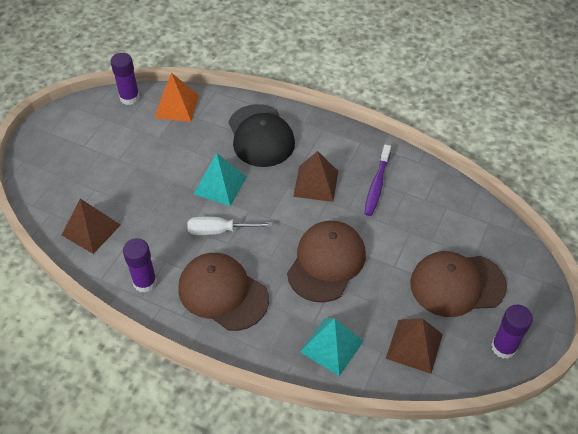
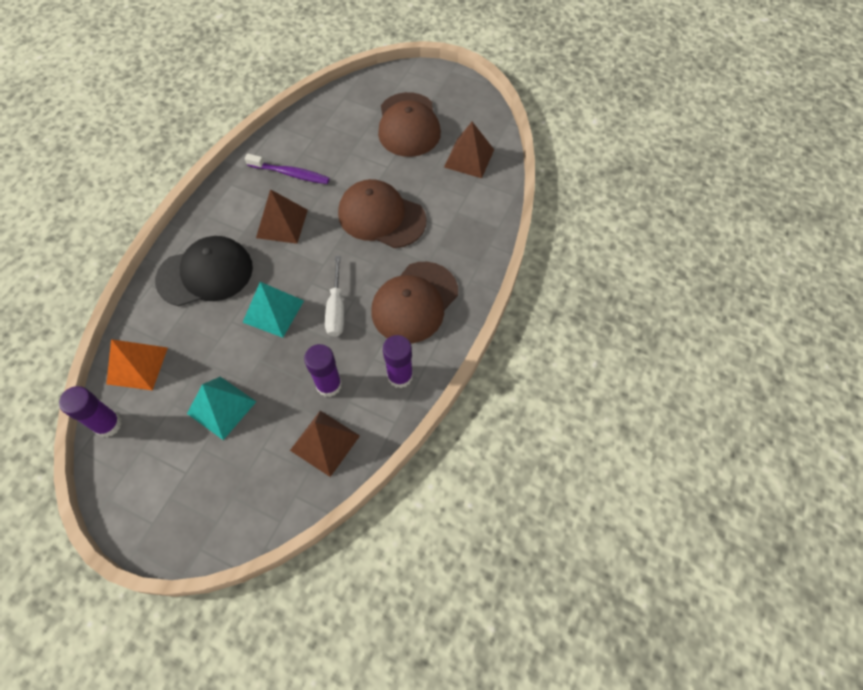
camera: 90 degrees left, 10 degrees up
(331, 346) = (471, 215): turquoise pyramid -> turquoise pyramid (221, 407)
(503, 347) = (468, 103): purple glue stick -> purple glue stick (329, 385)

